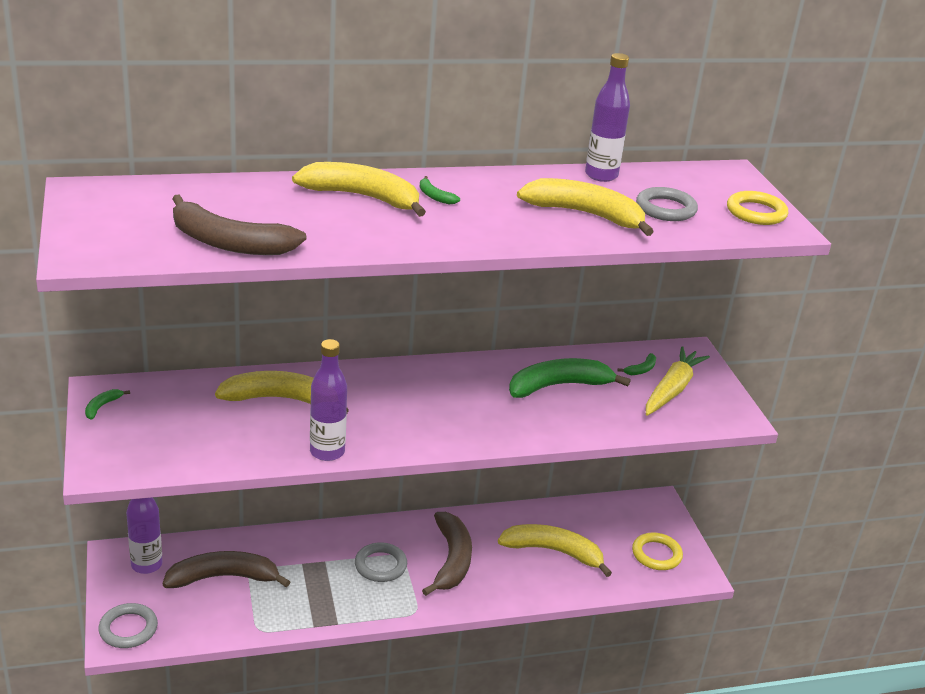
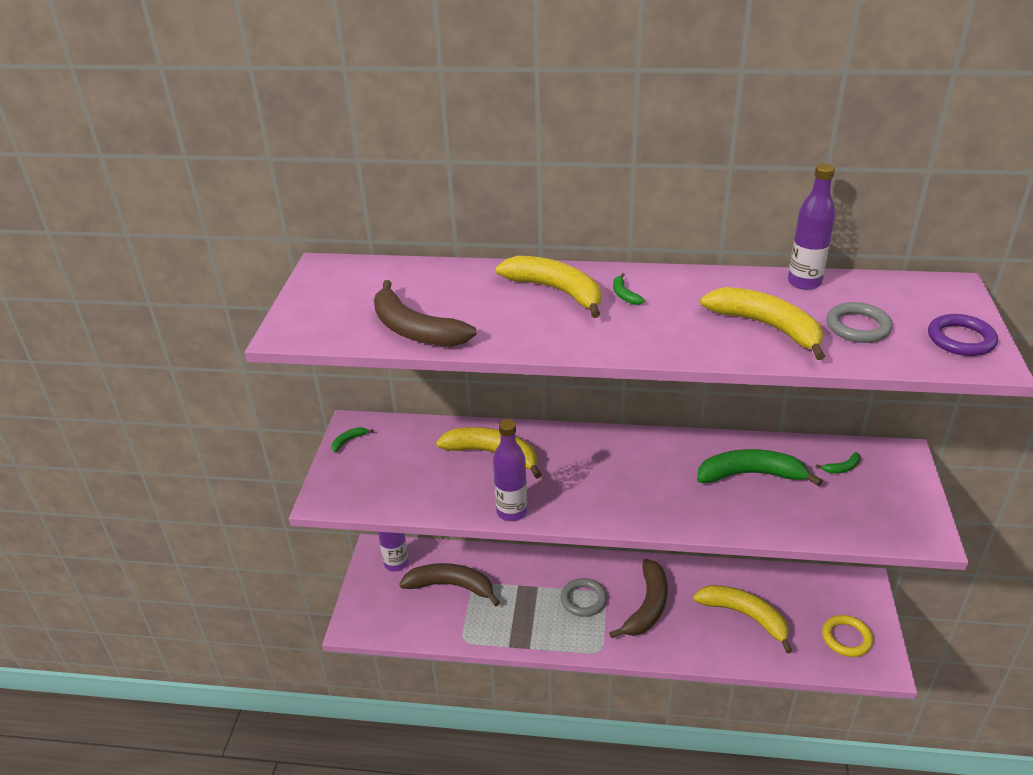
camera: 25 degrees right, 5 degrees up
(128, 629) = (364, 618): grey ring -> none
(672, 390) = (867, 494): yellow carrot -> none
(756, 212) = (961, 339): yellow ring -> purple ring

